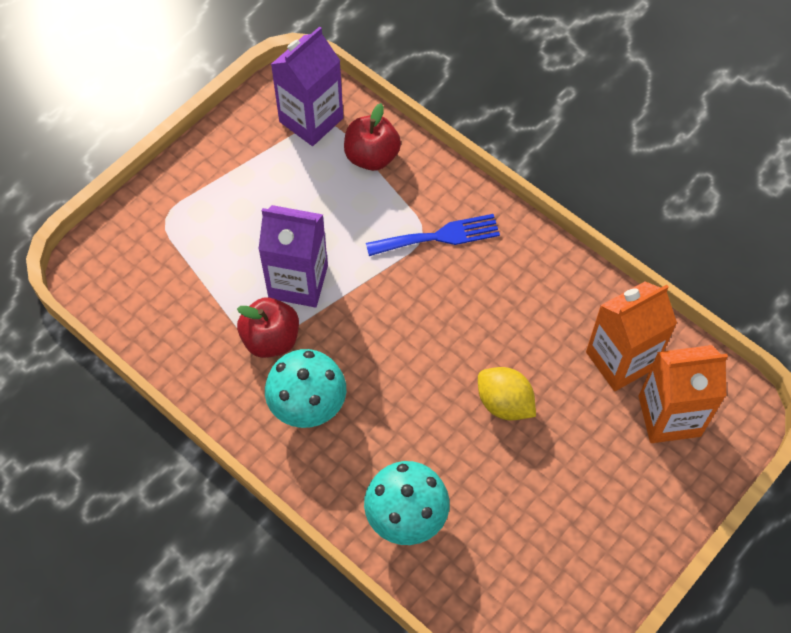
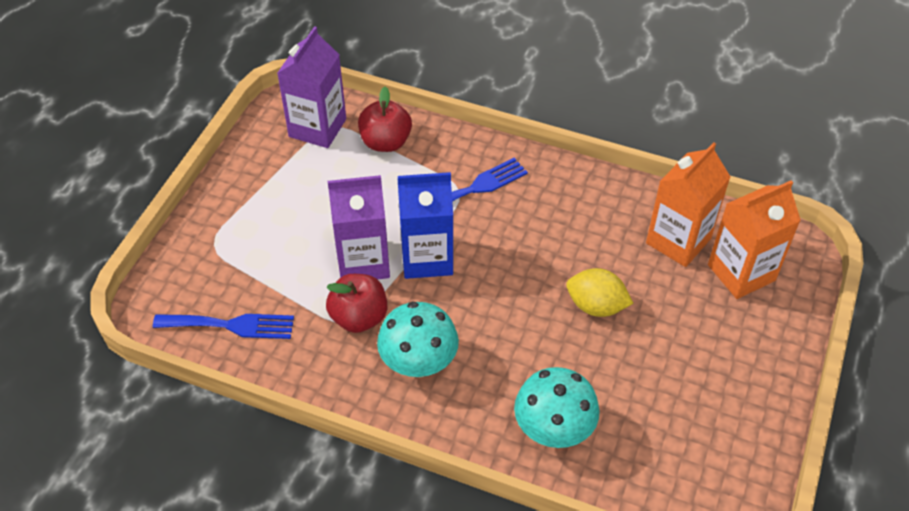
camera: 20 degrees left, 10 degrees down
(150, 309) = (231, 325): none -> blue fork
(360, 297) = (427, 258): none -> blue carton

